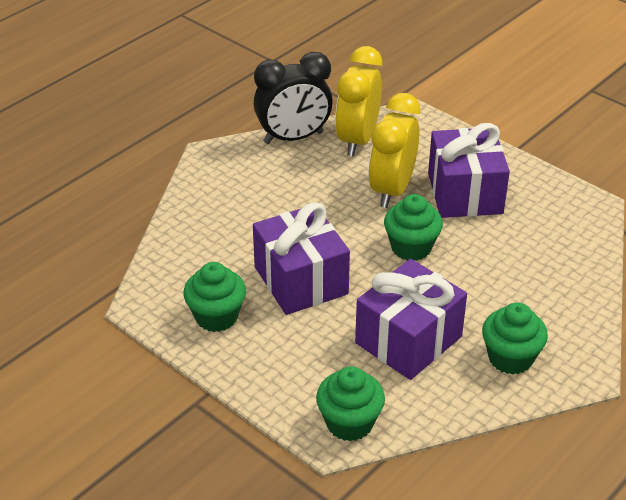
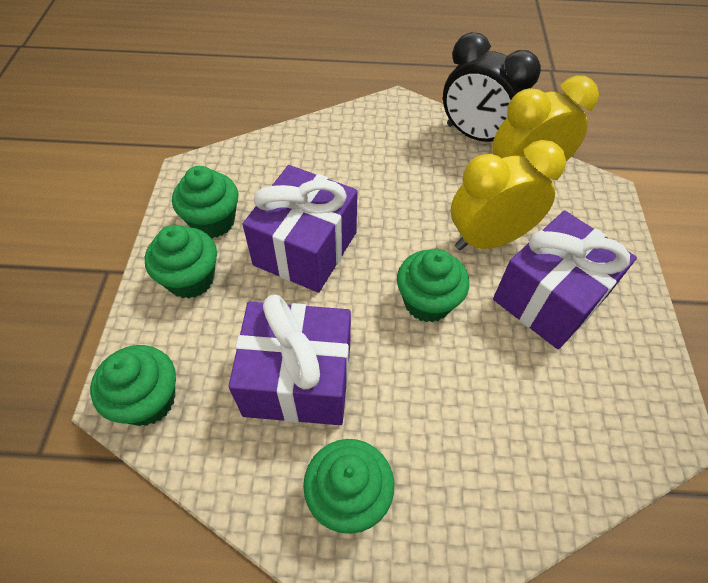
camera: 50 degrees right, 15 degrees up
(262, 354) = (191, 279): none -> green cupcake

